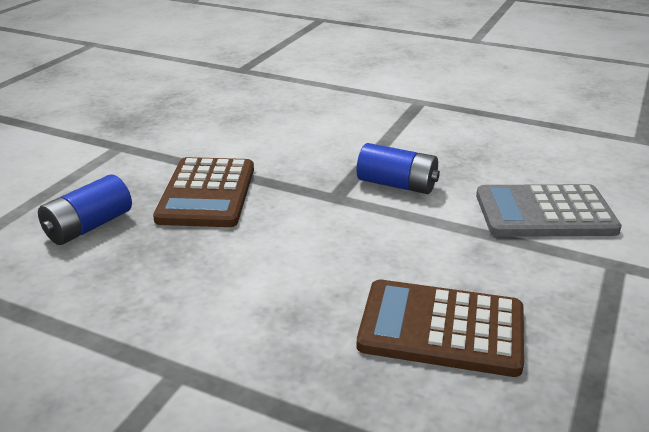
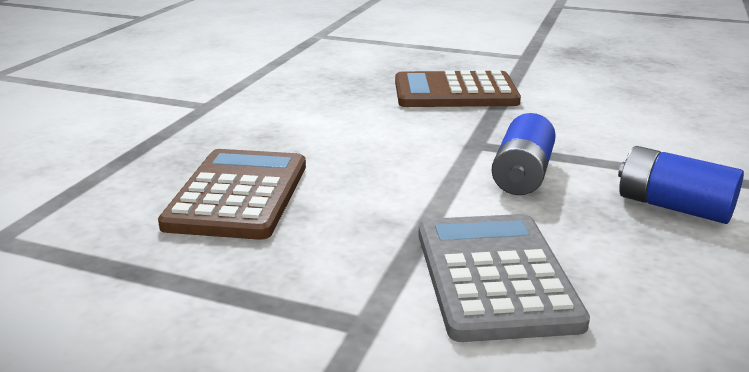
camera: 85 degrees right, 5 degrees down
(89, 226) = (386, 63): blue battery -> blue battery (673, 207)

